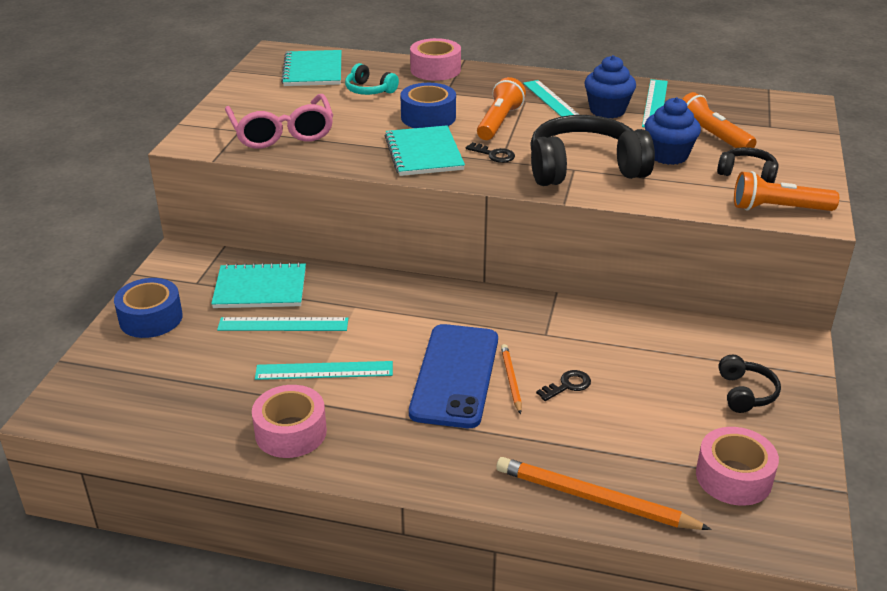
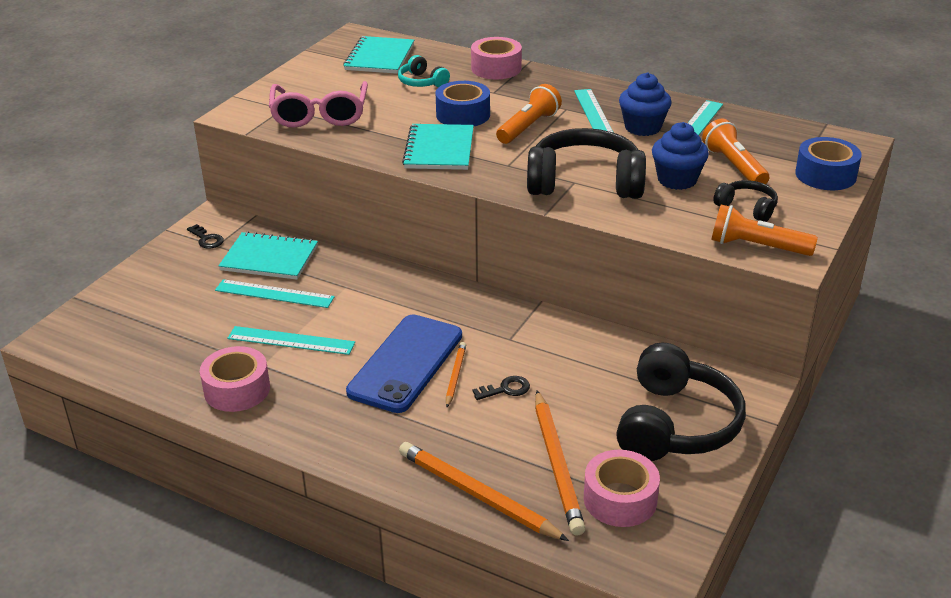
camera: 15 degrees right, 0 degrees up
(151, 318) = (163, 271): blue tape -> blue tape (825, 175)
(494, 155) = (505, 159): black key -> black key (206, 239)
(656, 453) = (557, 464): none -> orange pencil
(745, 393) = (675, 424): black headphones -> black headphones, size x2.06

